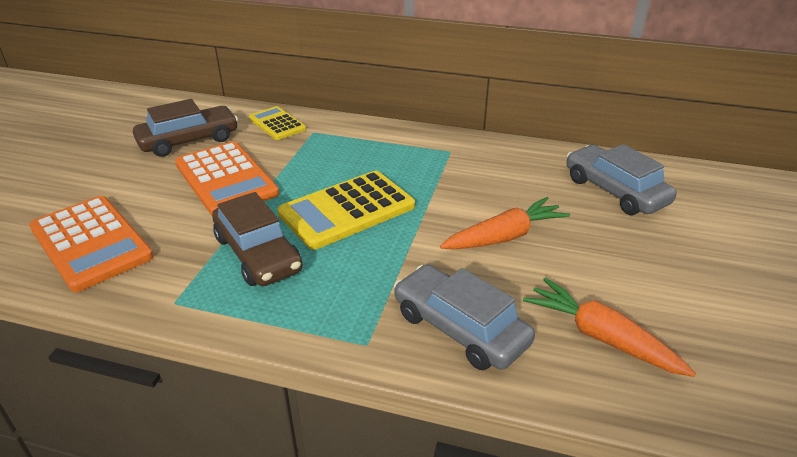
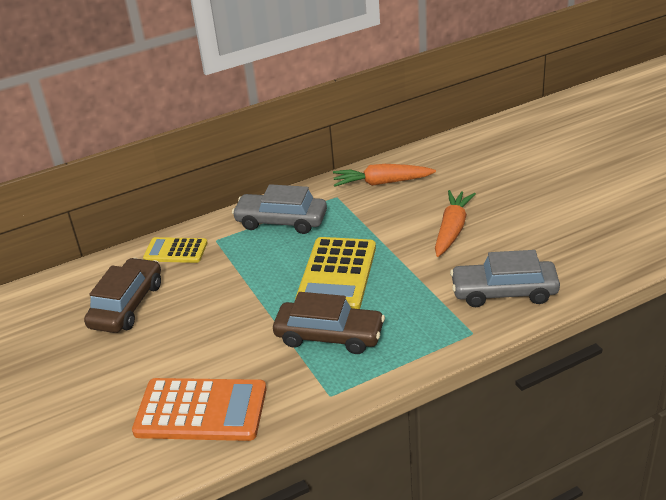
camera: 40 degrees left, 0 degrees up
(226, 179) = (215, 310): orange calculator -> none
(601, 337) = (570, 249): orange carrot -> orange carrot (382, 183)
(615, 191) = (469, 165): grey car -> grey car (281, 221)

